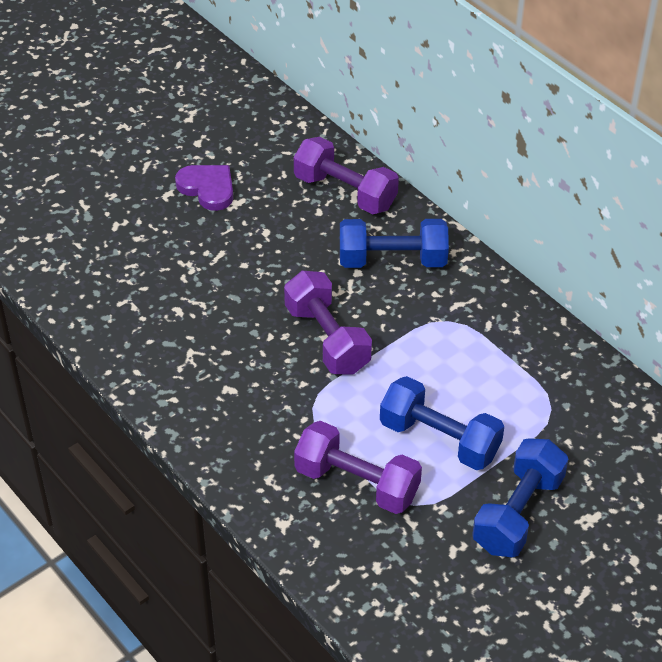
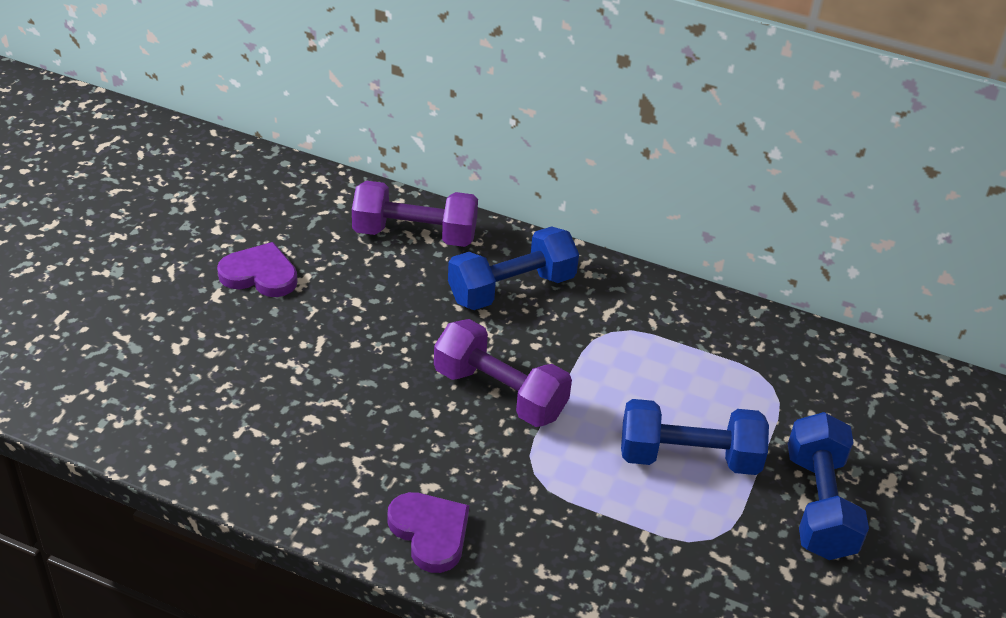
camera: 30 degrees left, 5 degrees down
(208, 422) = (430, 533): none -> purple heart
(357, 483) = (638, 538): purple dumbbell -> none

